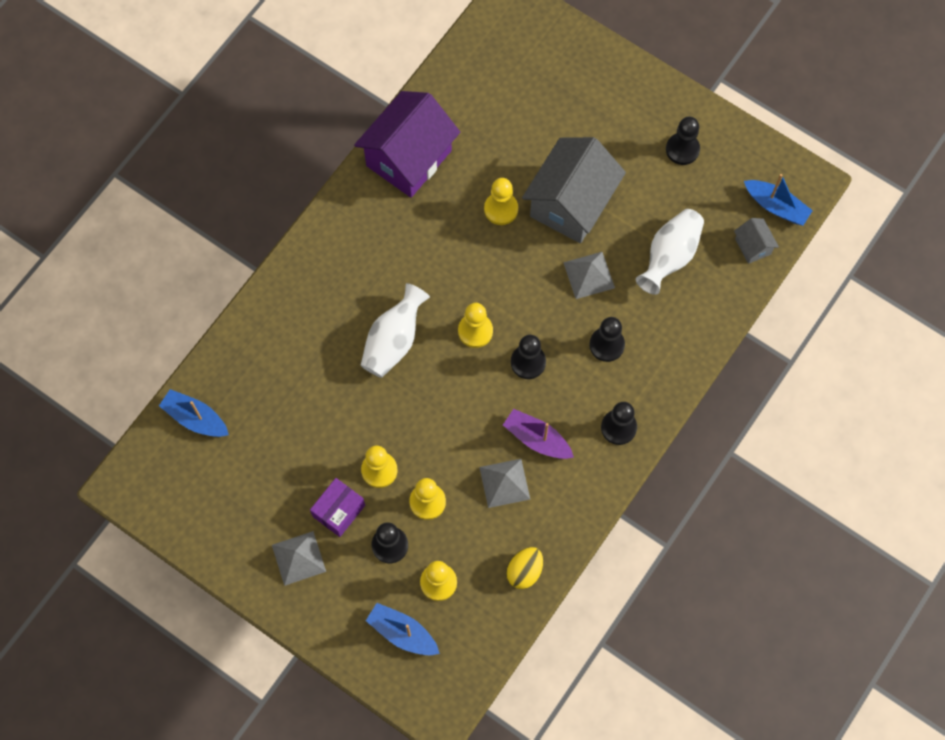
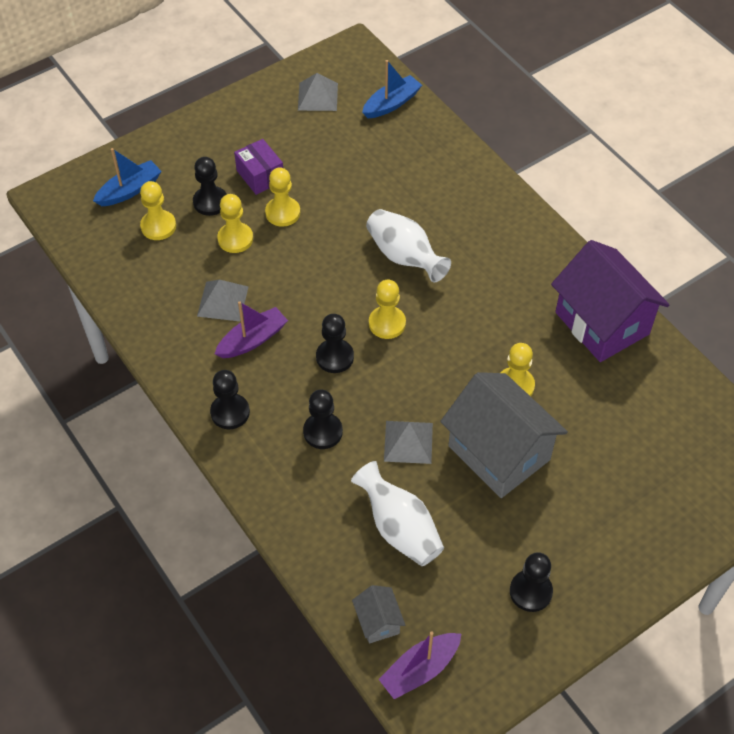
camera: 110 degrees right, 15 degrees down
(298, 558) = (233, 140): grey pyramid -> grey pyramid (318, 96)
(524, 571) = (132, 291): yellow egg -> none
(753, 246) = (378, 622): grey house -> grey house turned 75 degrees clockwise
(776, 206) = (420, 669): blue boat -> purple boat

